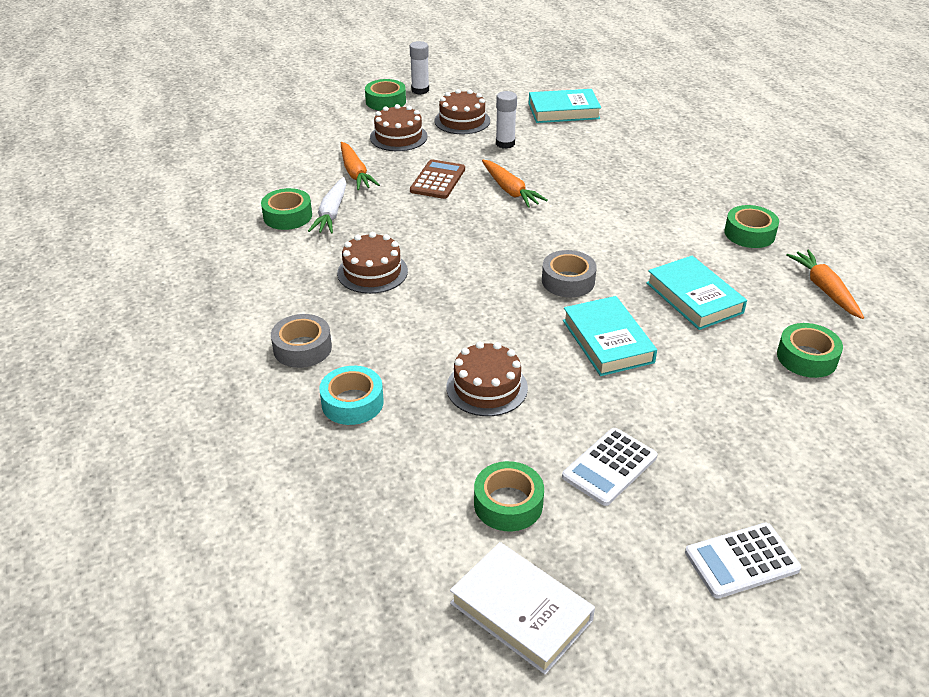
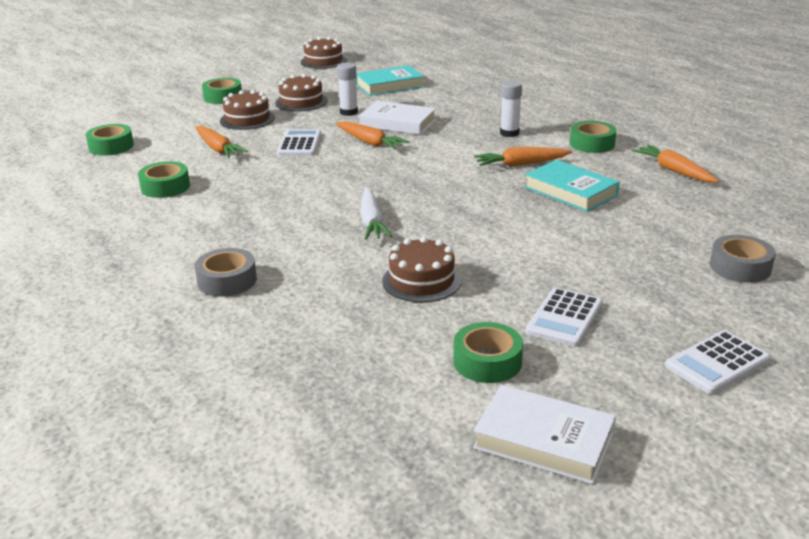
camera: 15 degrees left, 10 degrees down
(331, 213) = (208, 179): white carrot -> white carrot (372, 222)
(352, 403) = (297, 313): turquoise tape -> none
(372, 272) = (269, 215): brown cake -> brown cake (323, 61)
(420, 90) = (252, 86): white glue stick -> white glue stick (509, 133)
(438, 180) = (299, 144): brown calculator -> white calculator
(550, 168) = (398, 123): none -> white book
(568, 281) = (455, 196): grey tape -> grey tape (740, 267)
(607, 341) = (513, 231): turquoise book -> none
(657, 249) = (521, 164): none -> orange carrot
(806, 357) = (686, 216): green tape -> green tape (111, 146)

